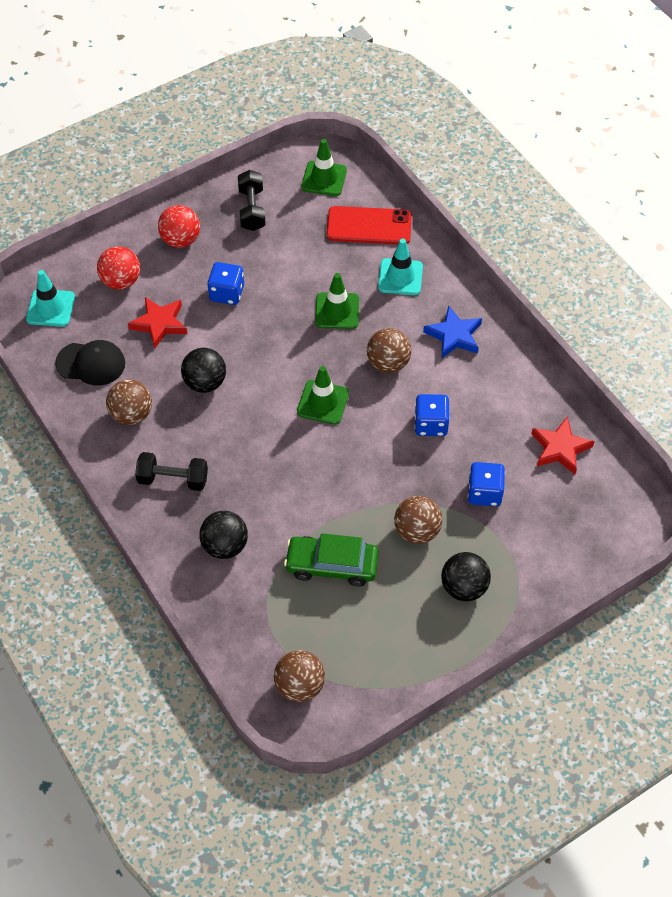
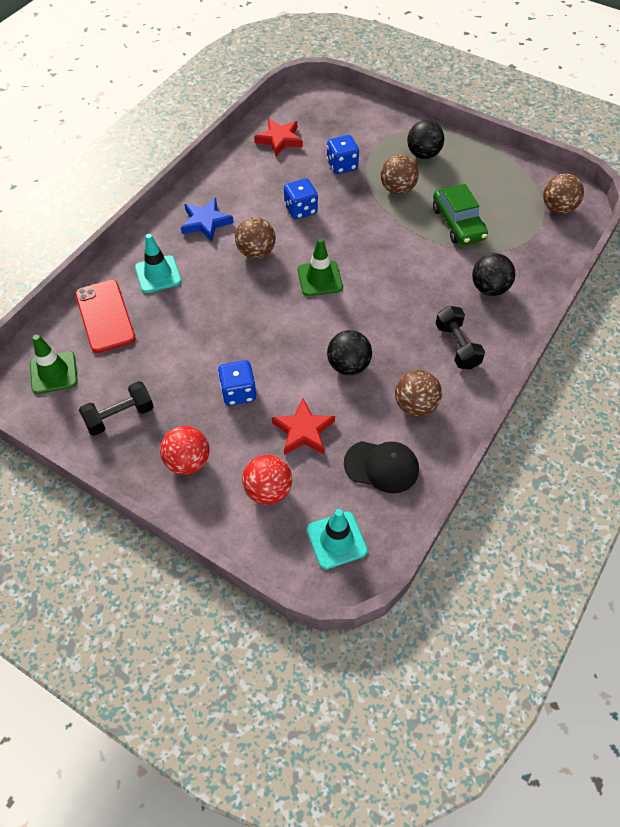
camera: 115 degrees left, 0 degrees up
(91, 363) = (381, 466): black cap -> black cap turned 120 degrees clockwise
(337, 311) = (218, 303): green traffic cone -> none

